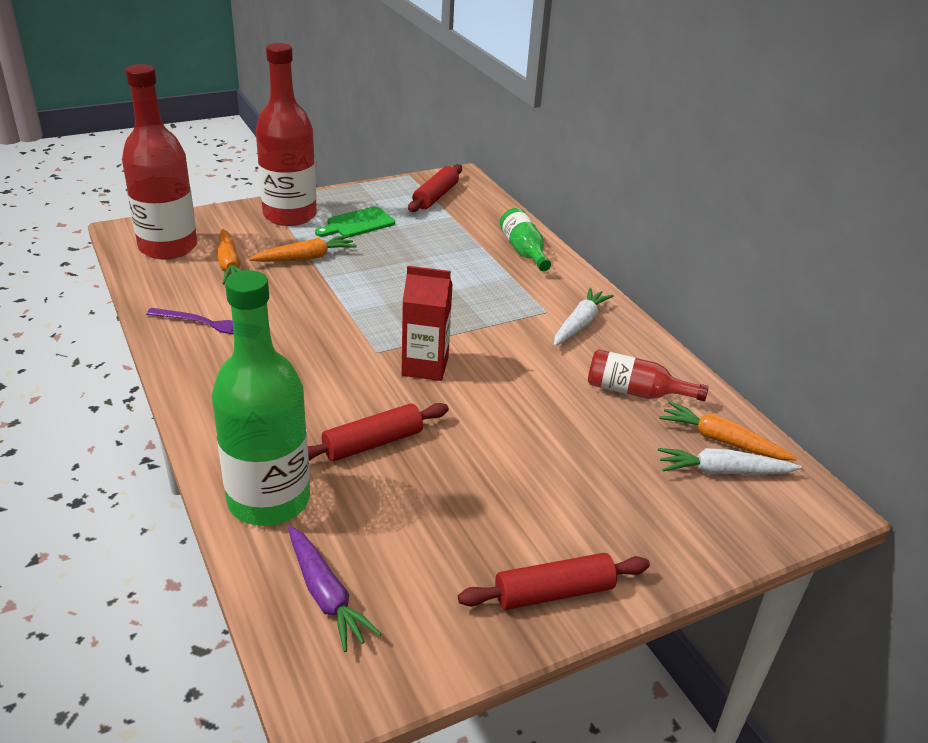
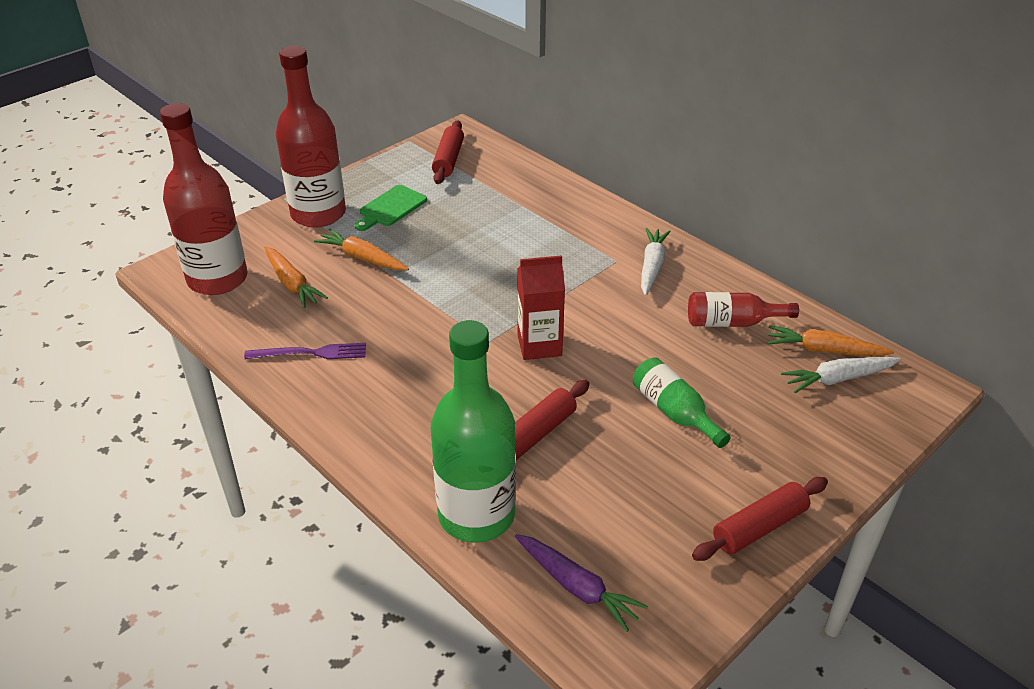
camera: 15 degrees left, 5 degrees up
(306, 258) = (362, 258): orange carrot -> orange carrot turned 105 degrees counterclockwise
(524, 251) = (563, 201): green bottle -> green bottle (674, 412)

